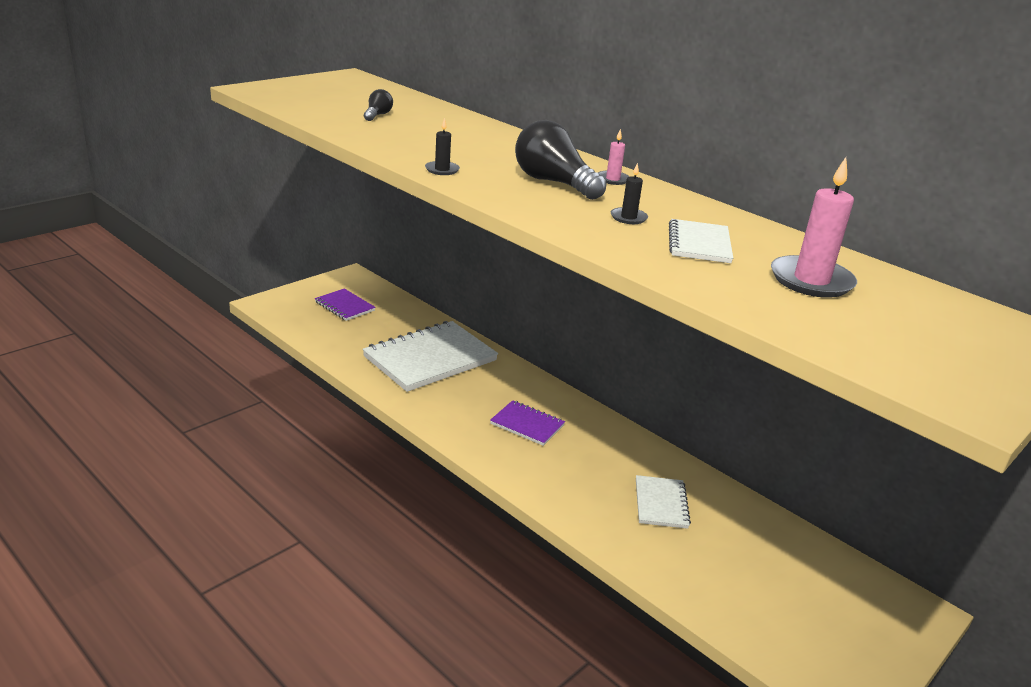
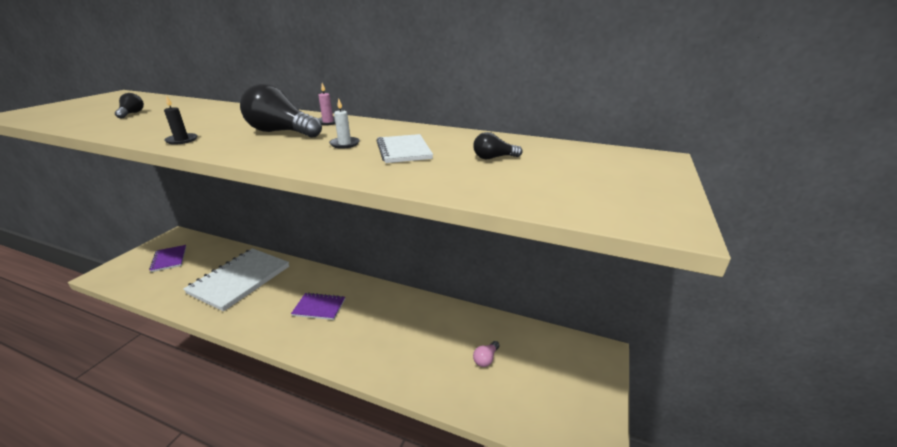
camera: 20 degrees left, 0 degrees up
(344, 306) = (169, 259): purple notebook -> purple notebook turned 45 degrees clockwise
(628, 218) = (344, 144): black candle -> white candle
(661, 504) = (424, 335): white notebook -> none
(738, 559) = (486, 359): none -> pink light bulb
(811, 281) = (494, 158): pink candle -> black light bulb

